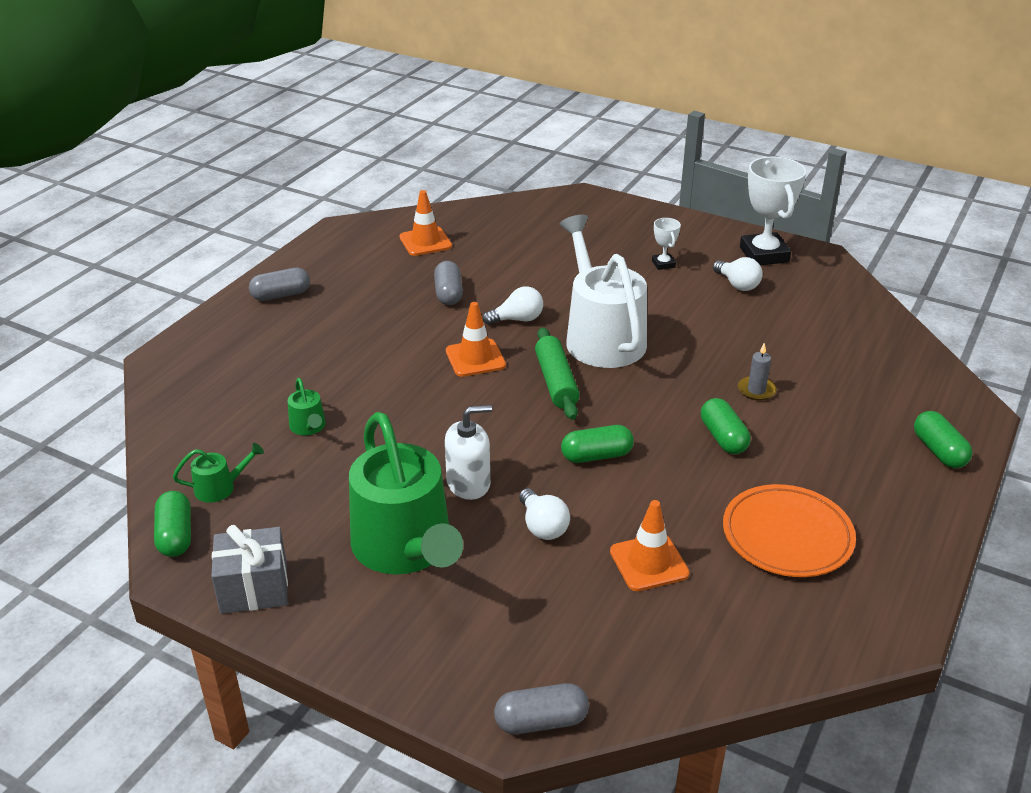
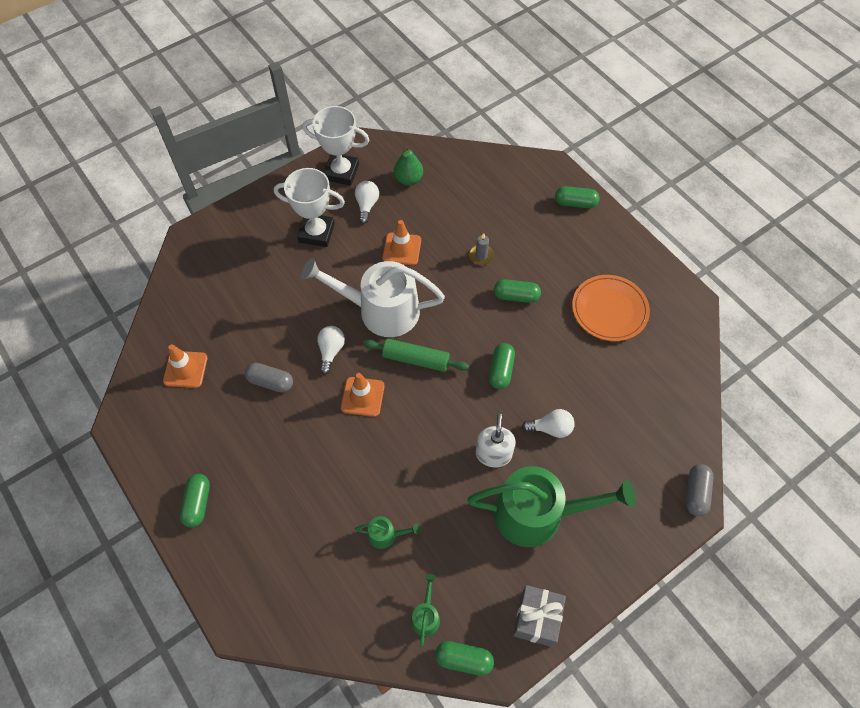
camera: 65 degrees left, 25 degrees up
(281, 295) = (197, 503): grey capsule -> green capsule
(649, 562) = (603, 387): orange traffic cone -> orange traffic cone (402, 249)
(663, 264) = (316, 233): white trophy -> white trophy, size x2.09
(737, 285) = (367, 205): white light bulb -> white light bulb turned 75 degrees counterclockwise
(809, 302) = (408, 179): none -> green pear

